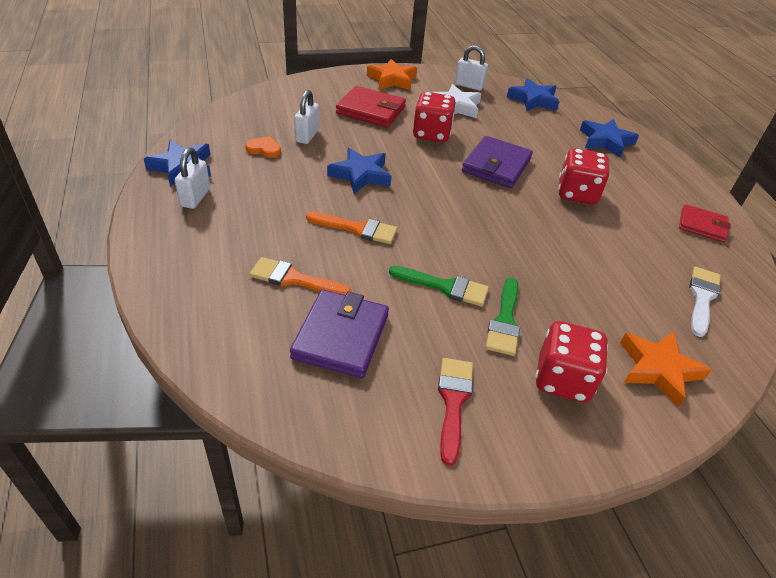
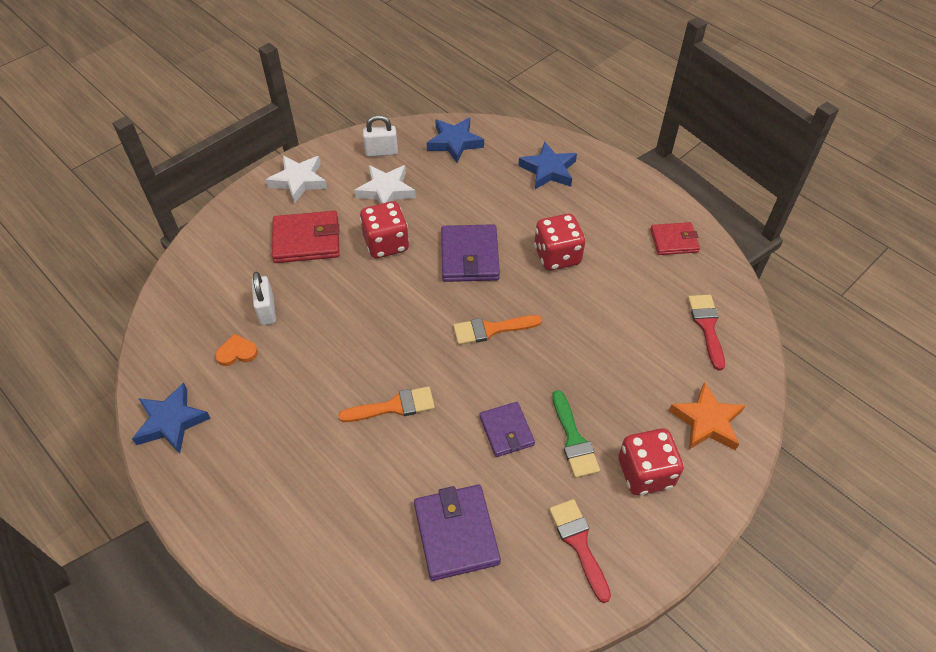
camera: 25 degrees left, 10 degrees up
(195, 197) = (216, 454): white padlock -> none
(294, 279) = (377, 496): orange brush -> orange brush (491, 329)
(360, 175) = (354, 336): blue star -> none
(392, 79) = (298, 181): orange star -> white star
(444, 286) = (506, 431): green brush -> purple wallet
(702, 298) = (707, 327): white brush -> red brush

